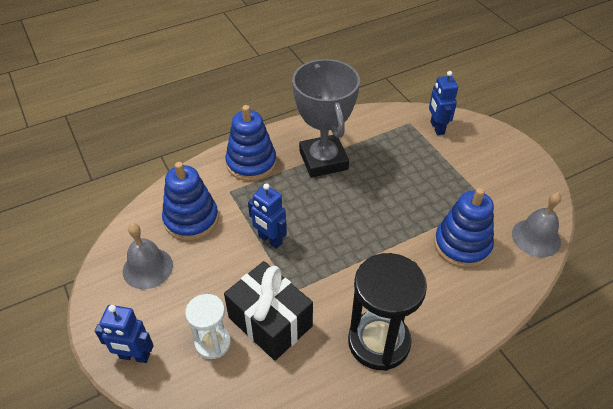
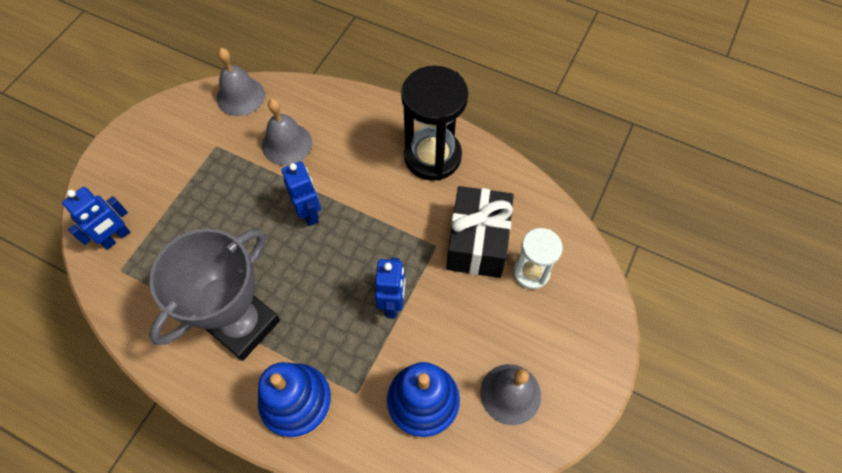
camera: 125 degrees left, 15 degrees up
(134, 356) = (594, 324): blue robot -> blue robot (309, 213)
(462, 245) = (287, 144): blue stacking toy -> grey bell

